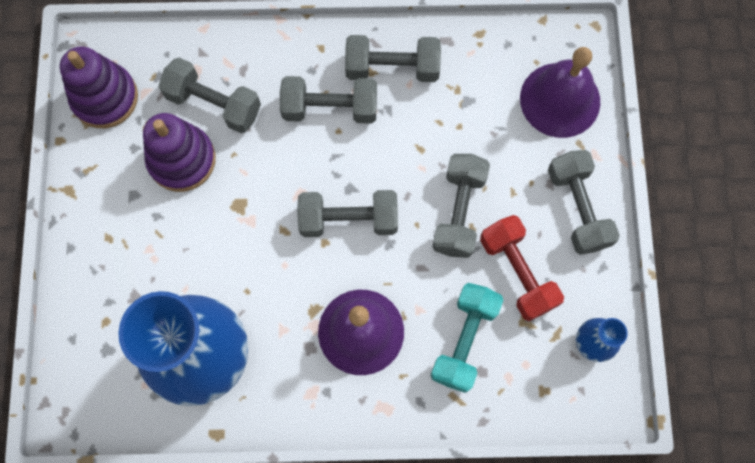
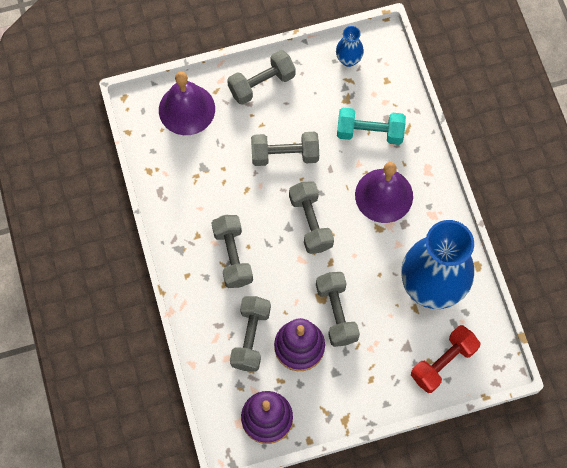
camera: 105 degrees left, 5 degrees down
(392, 68) = (190, 222): grey dumbbell -> grey dumbbell (336, 313)
(517, 272) = (316, 111): red dumbbell -> red dumbbell (443, 362)

